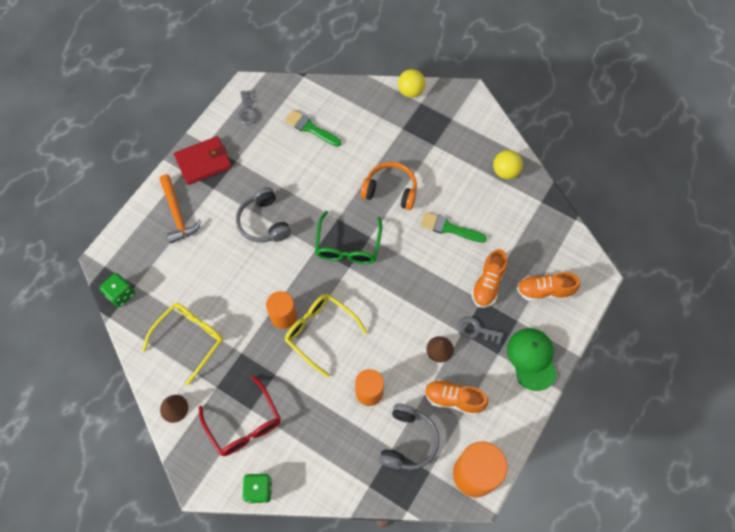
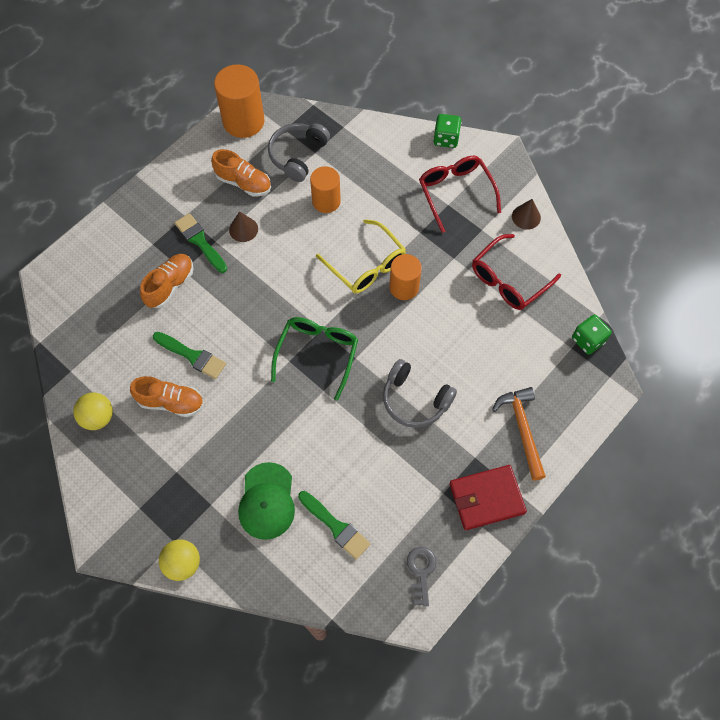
camera: 170 degrees left, 0 degrees up
(189, 340) = (509, 279): yellow glasses -> red glasses
(263, 222) = (415, 400): grey headphones -> grey headphones turned 135 degrees clockwise
(390, 190) = (249, 416): orange headphones -> none
(475, 330) = (200, 241): grey key -> green brush
(532, 359) = (152, 206): green cap -> green cap (267, 501)
(544, 291) = (111, 268): orange shoe -> orange shoe (171, 402)

